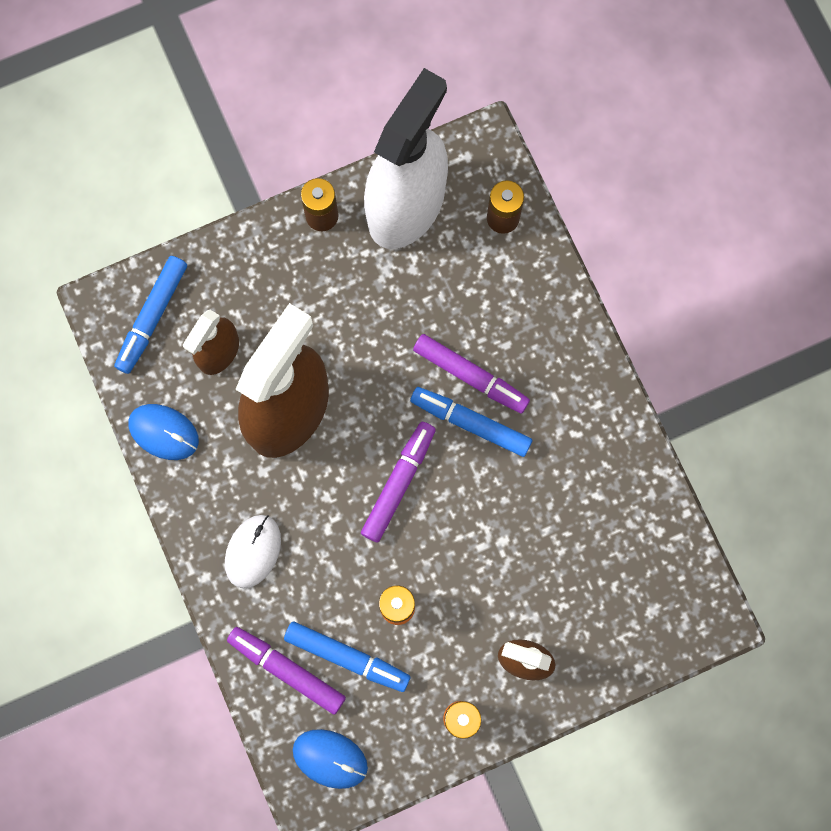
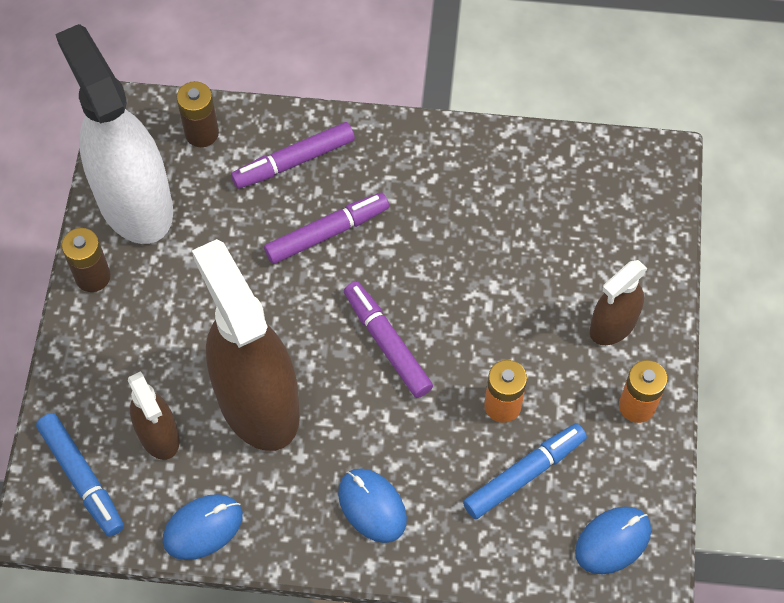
camera: 60 degrees left, 15 degrees down
(253, 551) = (372, 506): white mouse -> blue mouse
(287, 670) = (505, 535): purple marker -> purple marker (293, 161)
(470, 423) = (370, 255): blue marker -> none

